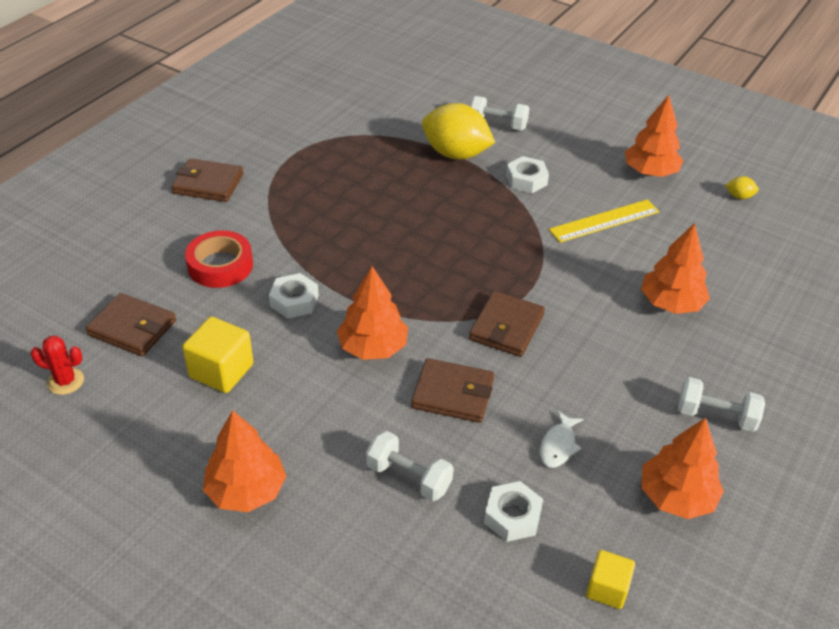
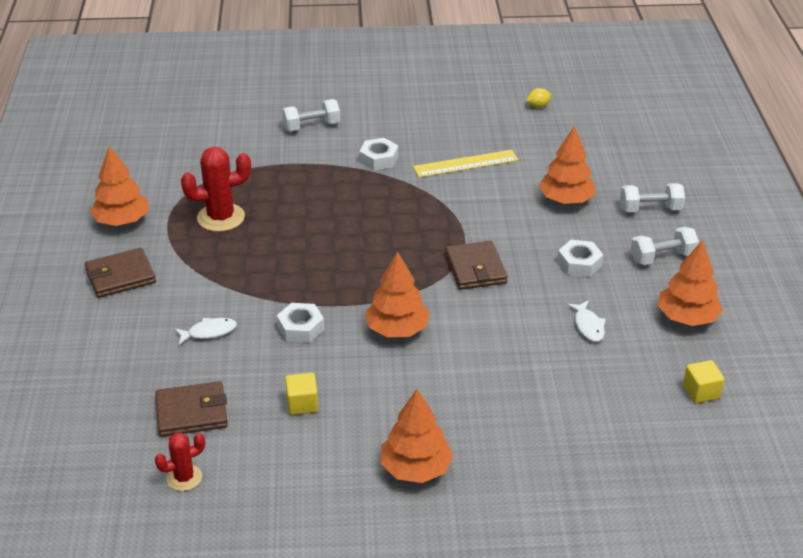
camera: 35 degrees left, 5 degrees down
(220, 265) = (209, 332): red tape -> white fish
(221, 371) = (302, 404): yellow cube -> yellow cube, size x0.64
(336, 171) = (221, 217): none -> red cactus
(409, 477) = (515, 398): white dumbbell -> white dumbbell (650, 209)
(453, 394) = (486, 330): brown wallet -> none
(456, 154) = (303, 162): yellow lemon -> none
(512, 516) = (605, 383): white nut -> white nut (579, 263)
(604, 221) = (465, 164): yellow ruler -> yellow ruler turned 45 degrees clockwise
(650, 172) = (461, 114): orange tree -> orange tree (122, 221)

